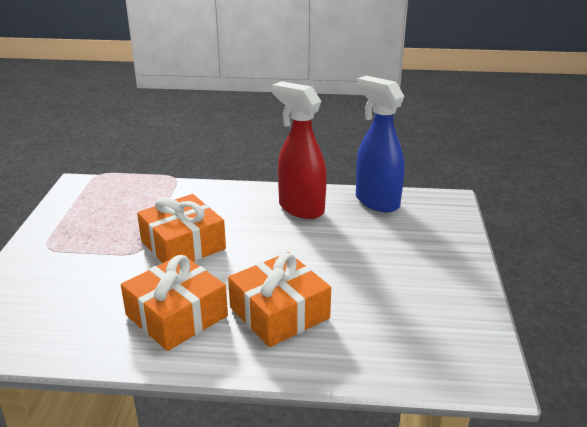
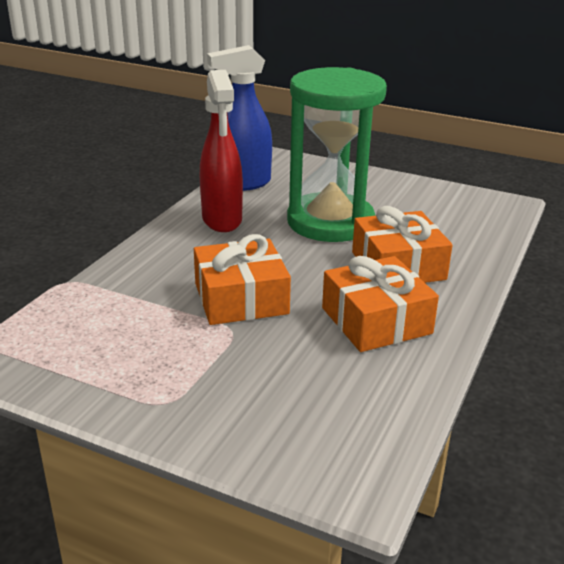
camera: 70 degrees left, 0 degrees up
(300, 208) = (222, 220): red spray bottle -> red spray bottle turned 75 degrees counterclockwise
(338, 260) = (330, 222): none -> green hourglass

